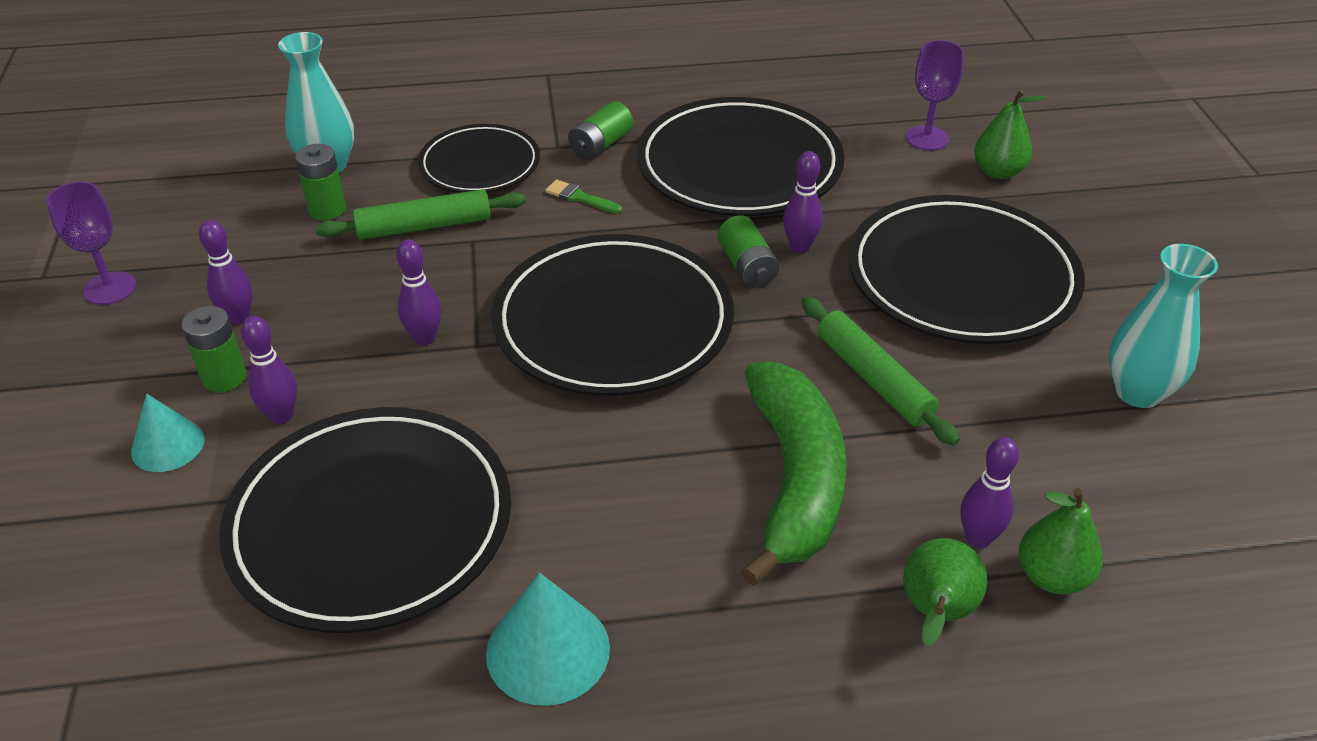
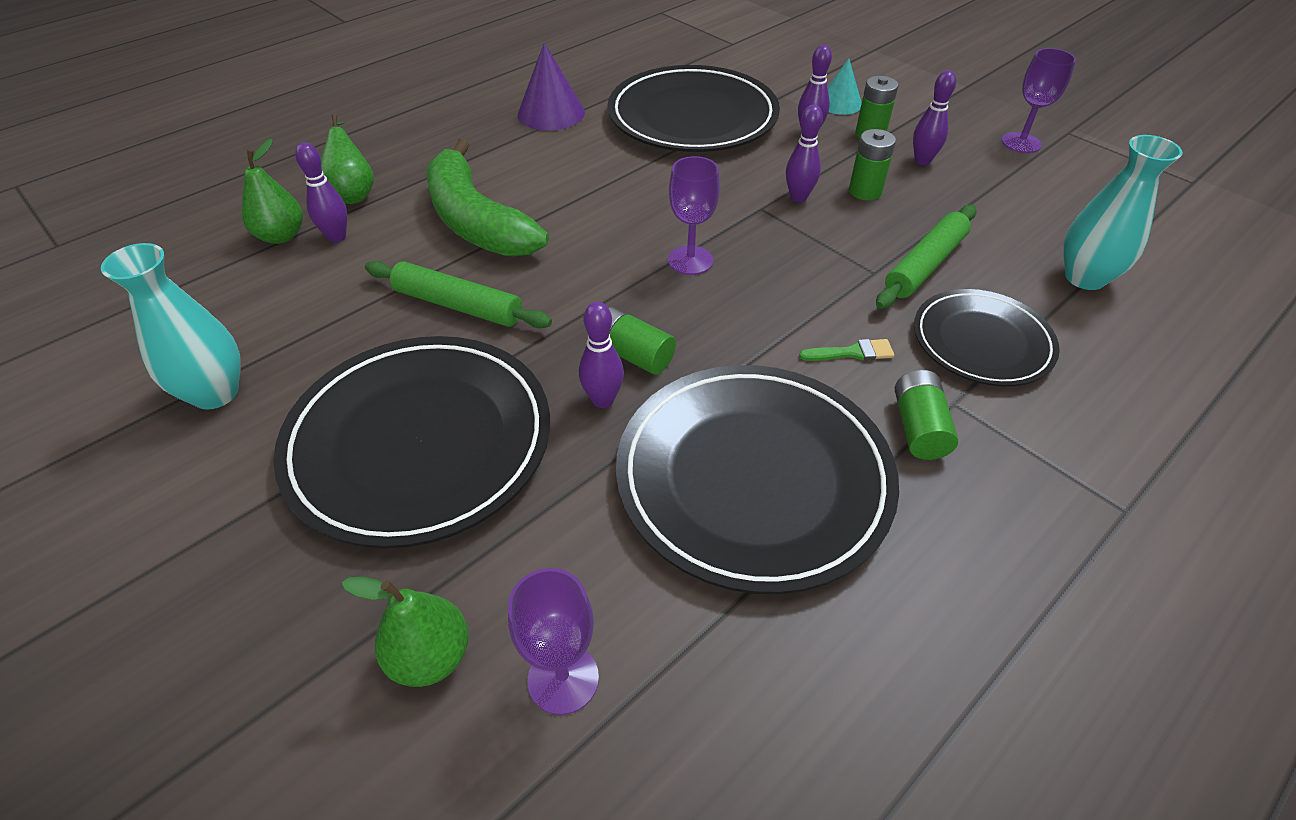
camera: 145 degrees right, 5 degrees up
(327, 209) = (1011, 244): green battery -> green battery (865, 191)
(548, 650) = (551, 113): turquoise cone -> purple cone
(613, 322) = (690, 260): black plate -> purple goblet

